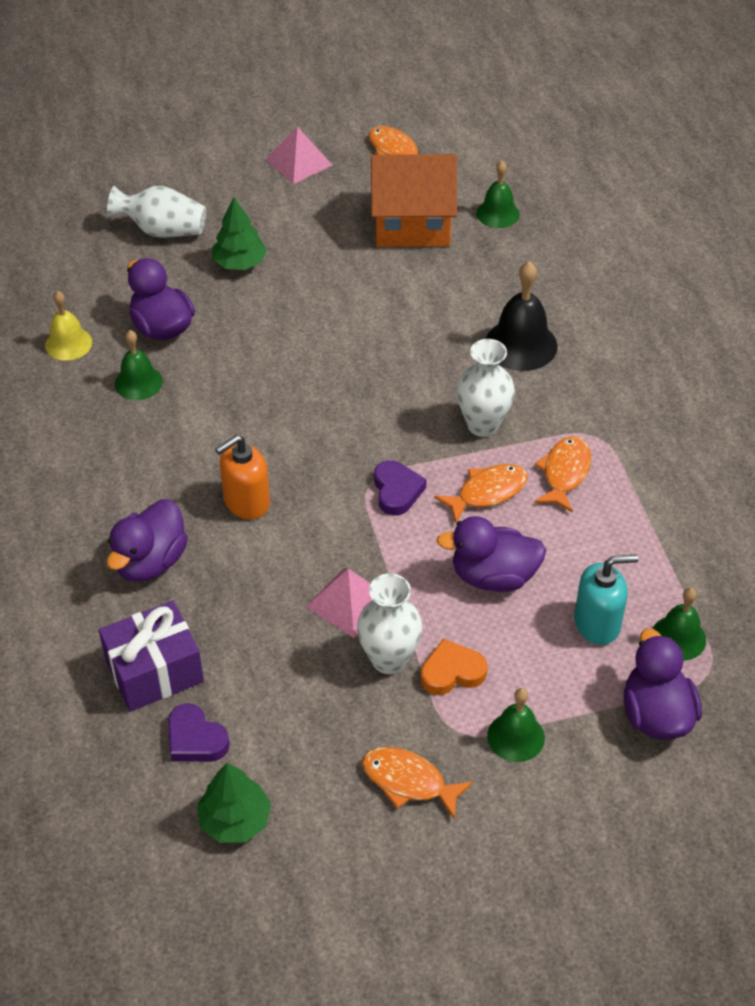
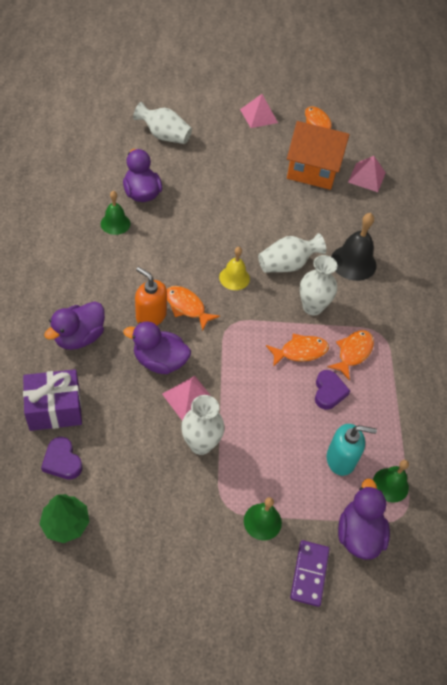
camera: 10 degrees right, 5 degrees up
(68, 343) = (84, 189): yellow bell -> yellow bell (234, 278)
(239, 263) = (202, 167): green tree -> none
(246, 502) = (151, 316): orange soap dispenser -> orange soap dispenser turned 60 degrees clockwise
(397, 491) = (244, 335): purple heart -> purple heart (329, 392)
(408, 782) = (183, 531): orange fish -> orange fish (186, 307)
(424, 374) = (287, 265): none -> white vase
(452, 672) = (237, 464): orange heart -> none
(493, 576) = (285, 408): purple duck -> purple duck (159, 361)
(498, 213) = (367, 177): green bell -> pink pyramid
(605, 785) = (309, 574): none -> purple domino

